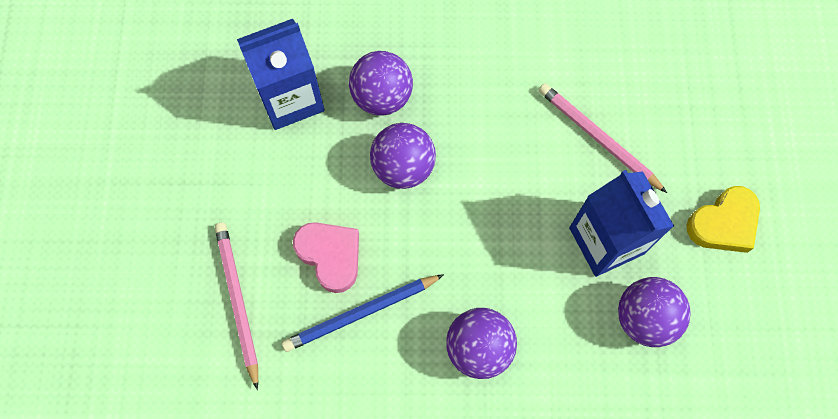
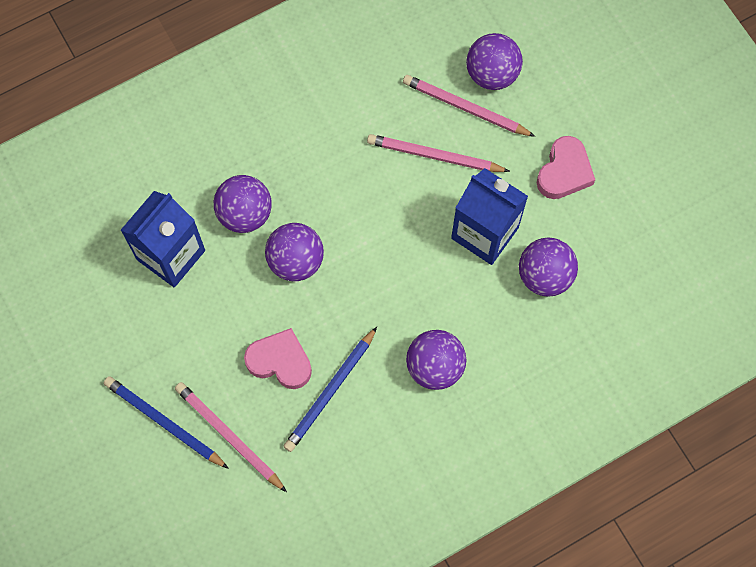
camera: 30 degrees left, 0 degrees up
(187, 253) = (164, 422): none -> blue pencil
(656, 108) = (465, 108): none -> pink pencil
(701, 89) = (492, 74): none -> purple ball
(723, 223) = (564, 172): yellow heart -> pink heart

